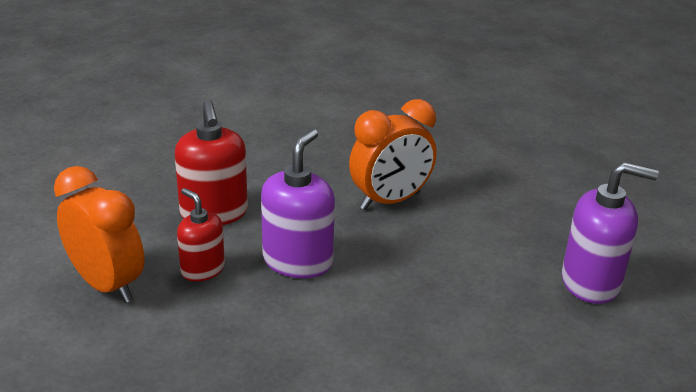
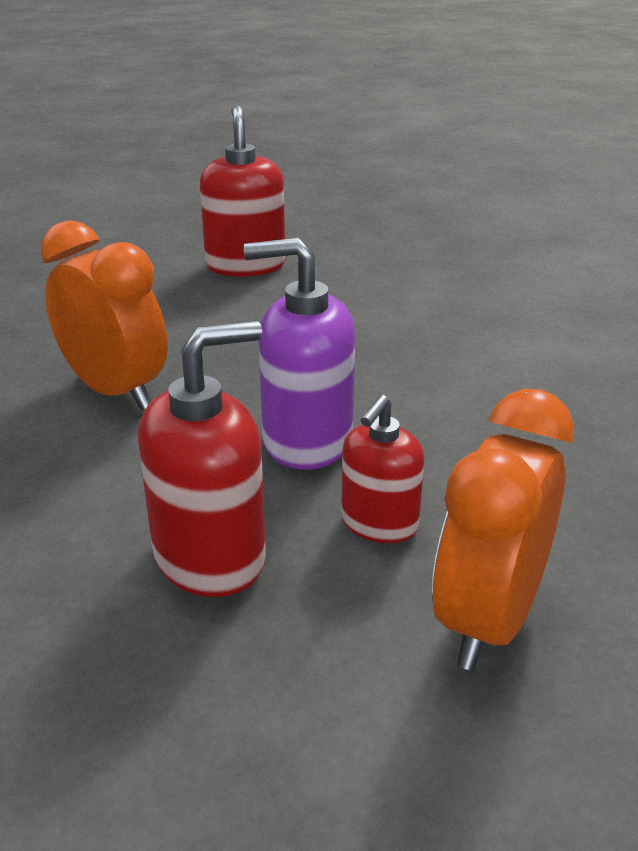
camera: 105 degrees left, 0 degrees up
(591, 282) = (245, 265): purple soap dispenser -> red soap dispenser

